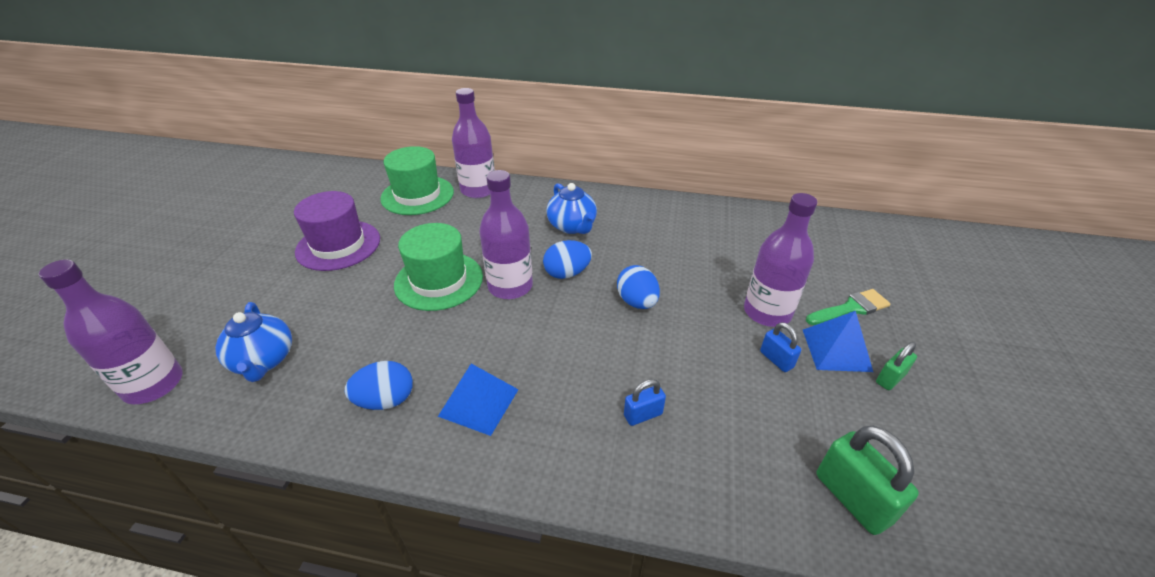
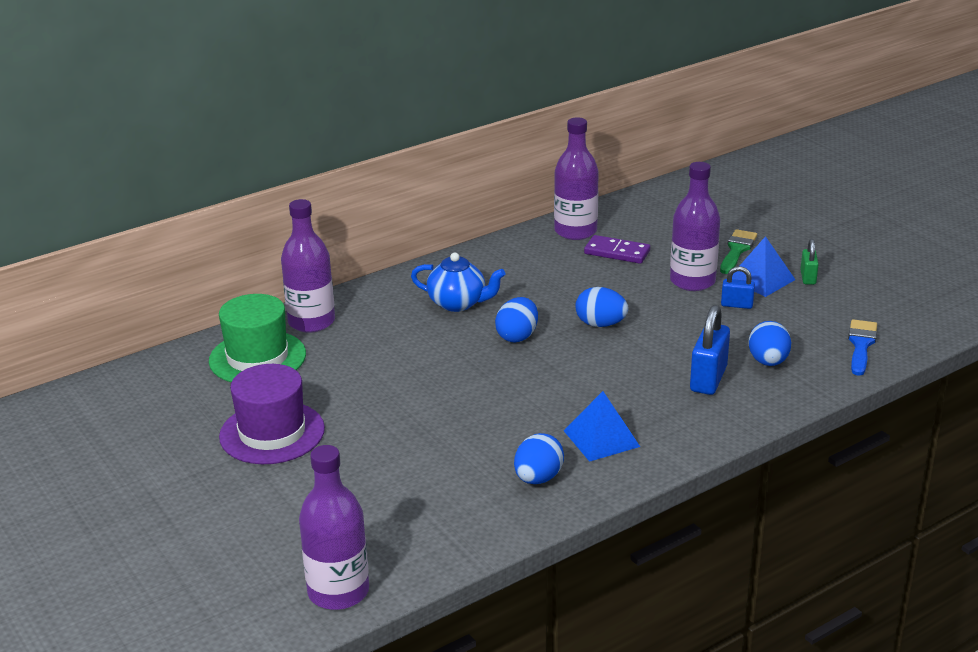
camera: 45 degrees left, 10 degrees down
(264, 361) = (396, 524): blue teapot -> none
(439, 281) = (425, 399): green hat -> none
(510, 286) = (490, 369): purple bottle -> purple bottle (575, 231)
(643, 415) = (708, 379): blue padlock -> blue padlock, size x1.75
(723, 440) = (768, 362): none -> blue egg
(740, 252) = (617, 252): none -> purple domino
(852, 498) = (861, 345): green padlock -> blue brush

